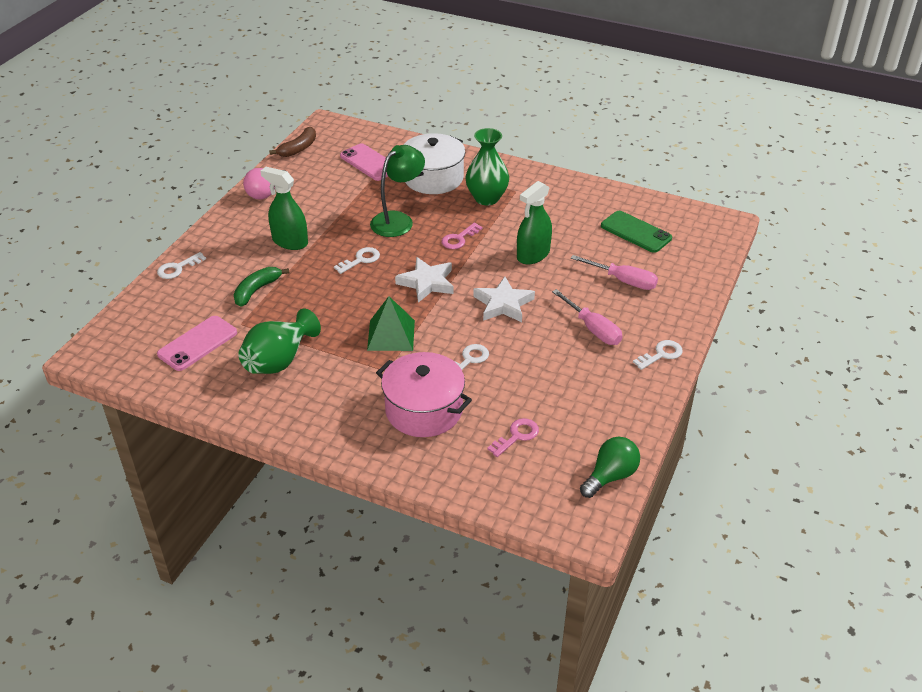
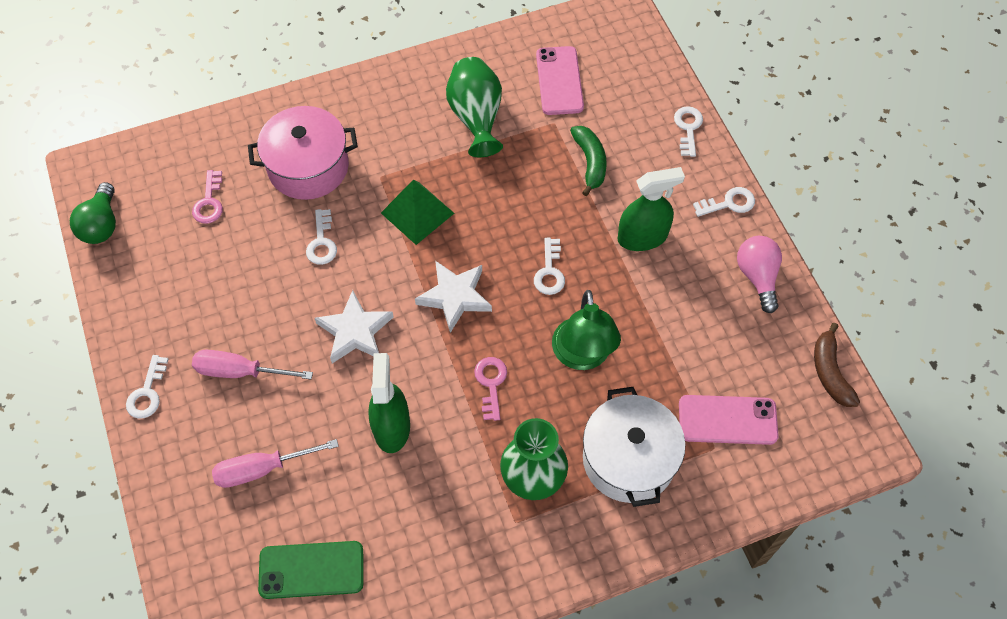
camera: 135 degrees right, 20 degrees up
(223, 225) = (729, 203): none -> white key

